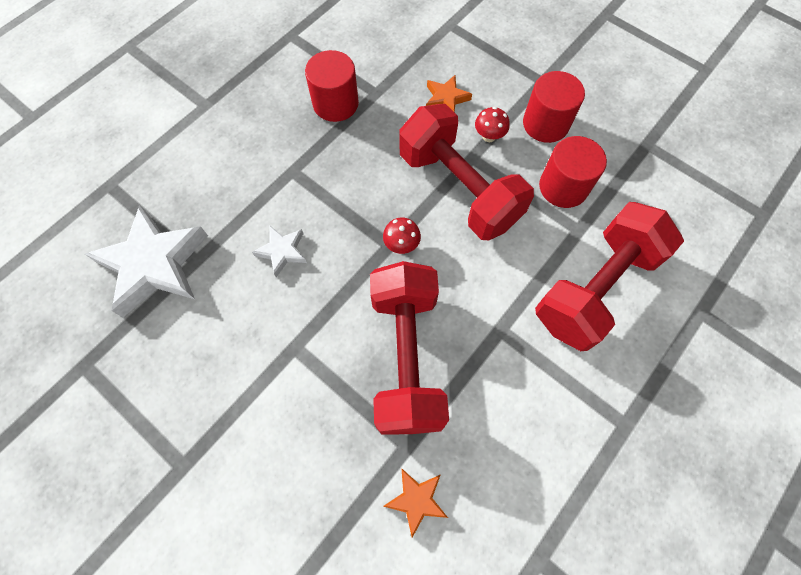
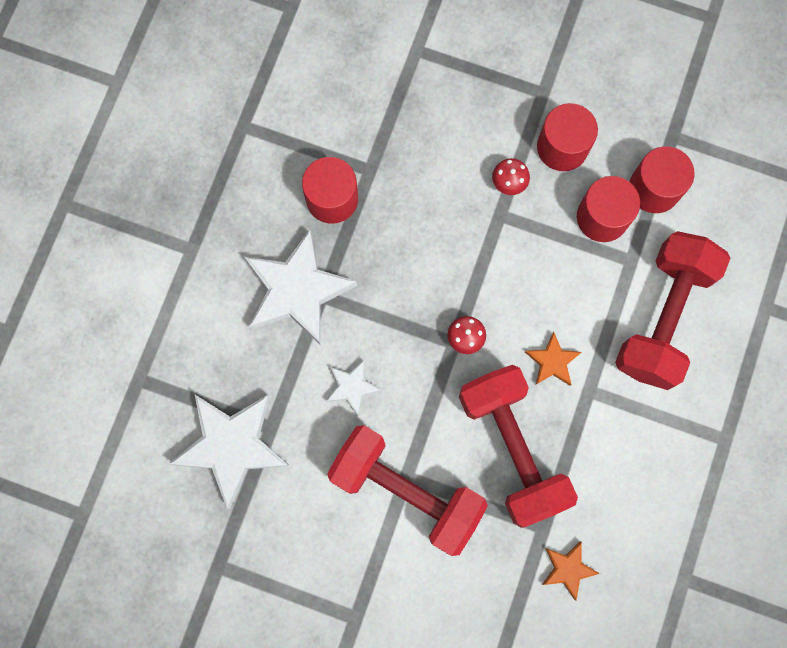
camera: 20 degrees left, 10 degrees up
(274, 161) = (297, 291): none -> white star
(446, 99) = (448, 151): orange star -> orange star (552, 362)
(459, 189) = (499, 256): red dumbbell -> red dumbbell (406, 491)
(618, 179) = (654, 188): none -> red cylinder

